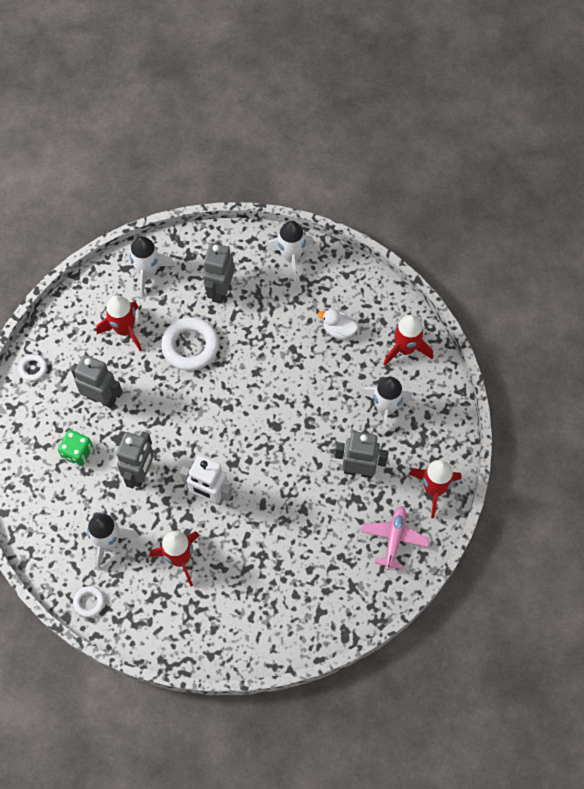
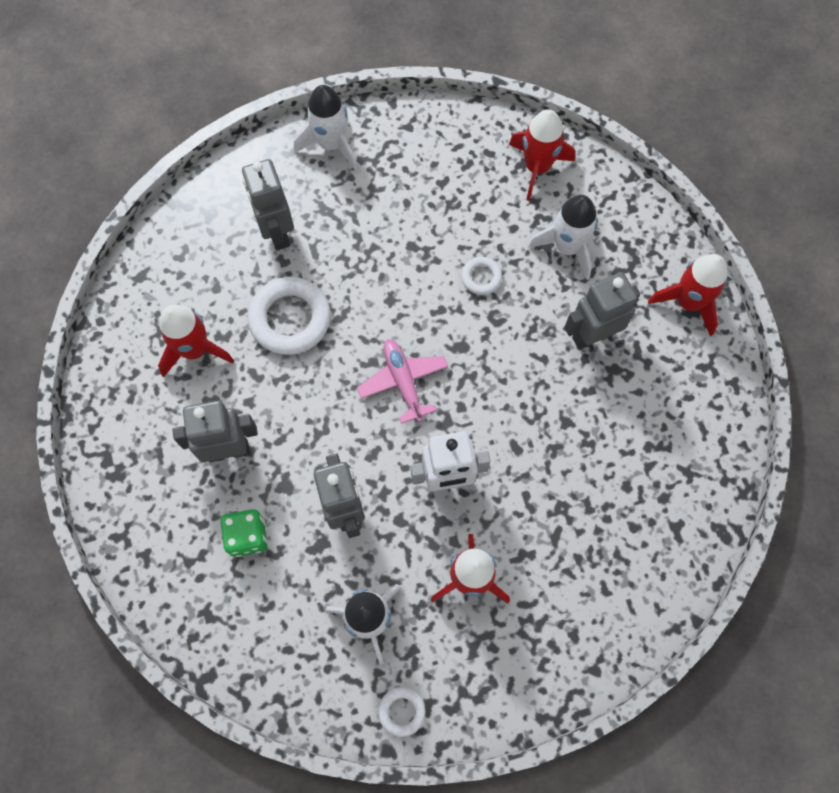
camera: 35 degrees left, 5 degrees up
(33, 369) = (113, 471): white ring -> white ring (481, 277)
(148, 272) = (172, 264): white rocket -> none
(338, 330) = (448, 193): white duck -> none
(394, 538) = (690, 386): pink plane -> pink plane (403, 382)

